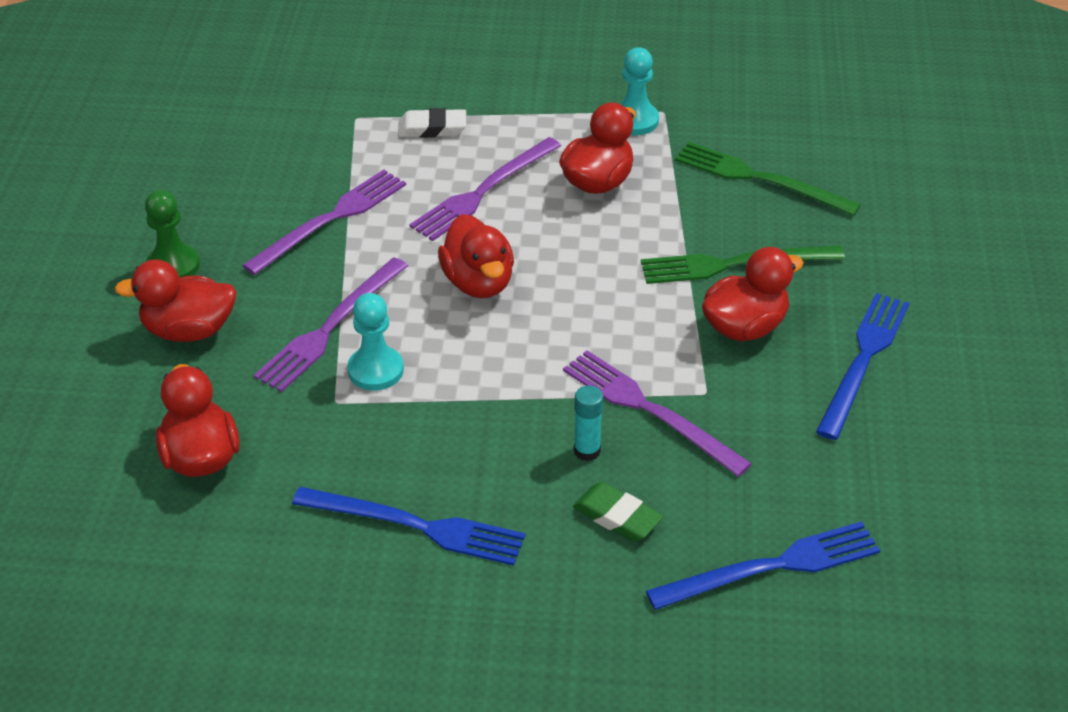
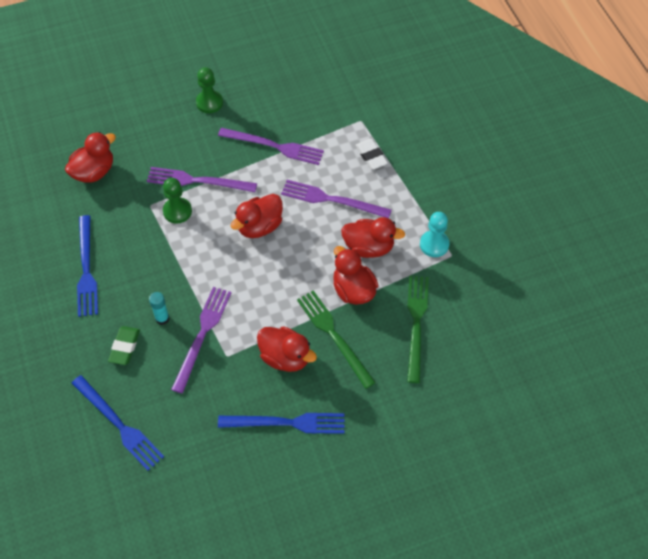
camera: 65 degrees right, 15 degrees up
(189, 330) = (170, 129): red duck -> red duck (353, 290)
(375, 370) = (177, 211): turquoise pawn -> green pawn

